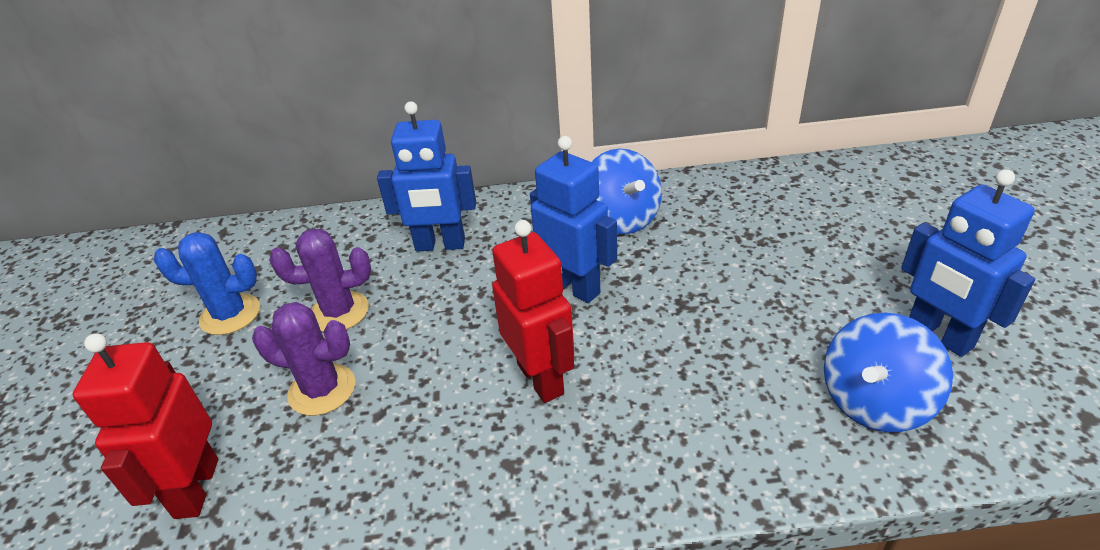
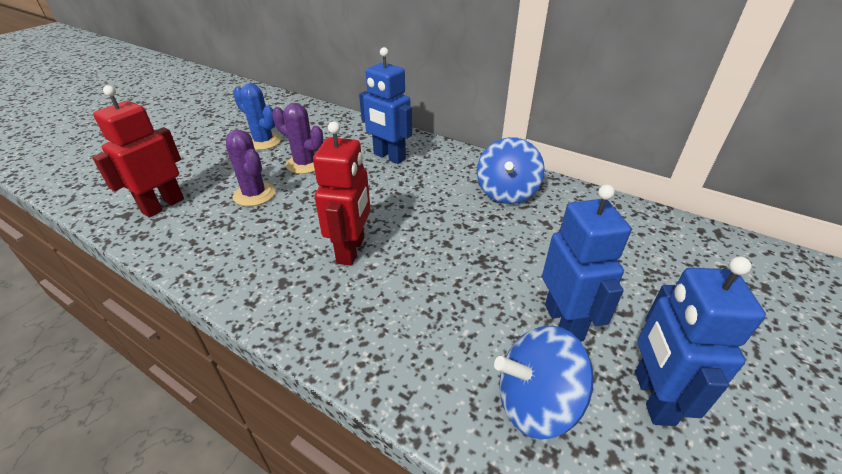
camera: 35 degrees right, 0 degrees up
(574, 287) = (430, 214): blue robot -> blue robot (564, 322)

